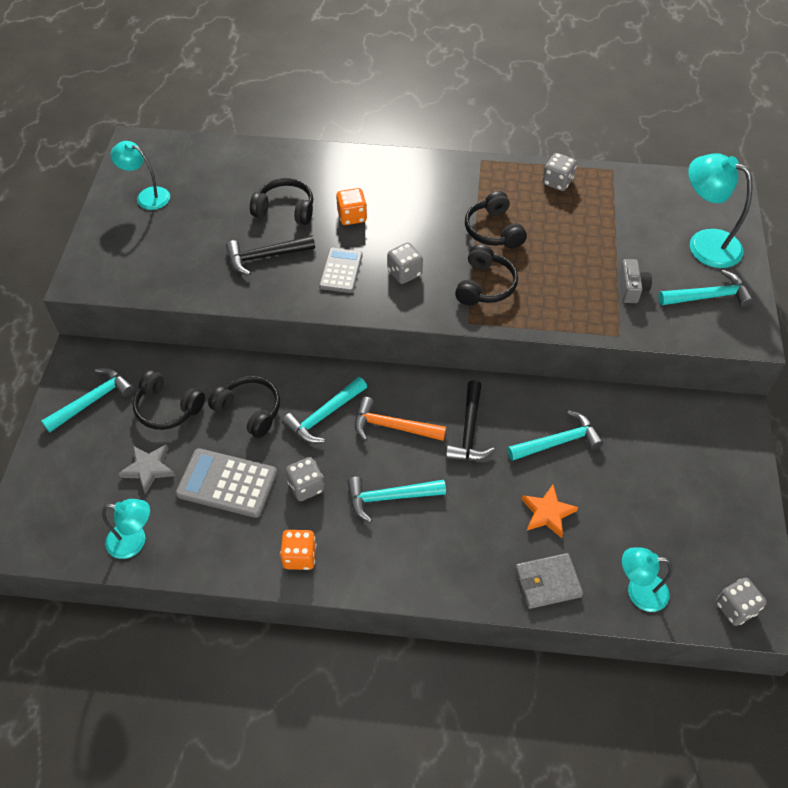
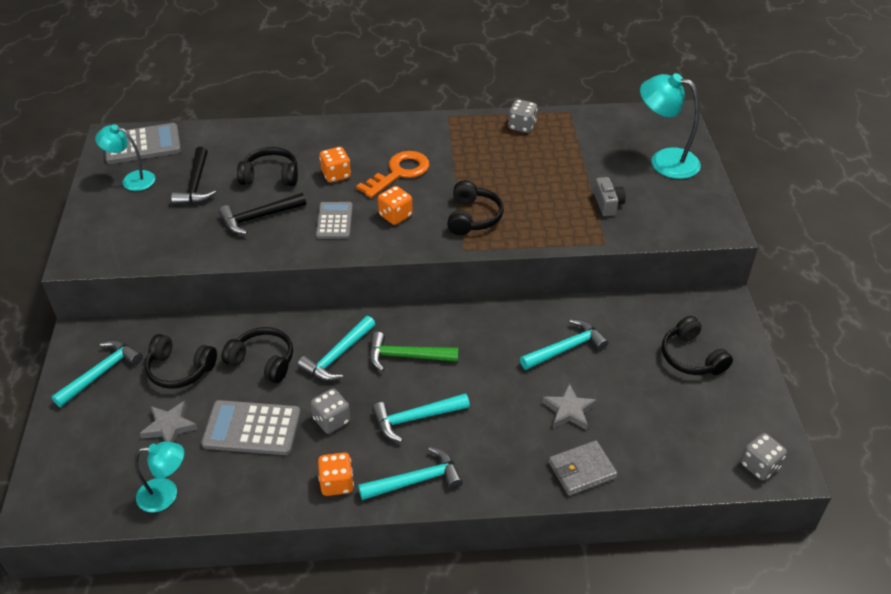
camera: 10 degrees left, 10 degrees down
(163, 156) = (142, 145): none -> grey calculator
(393, 426) = (406, 356): orange hammer -> green hammer
(404, 273) = (395, 215): grey dice -> orange dice
(417, 222) = (399, 173): none -> orange key
(469, 431) = (480, 350): black hammer -> black hammer (196, 185)
(493, 230) = (471, 171): black headphones -> black headphones (691, 357)
(547, 513) = (569, 410): orange star -> grey star
(638, 591) = (668, 465): turquoise lamp -> none
(708, 296) = (678, 202): turquoise hammer -> turquoise hammer (416, 480)

